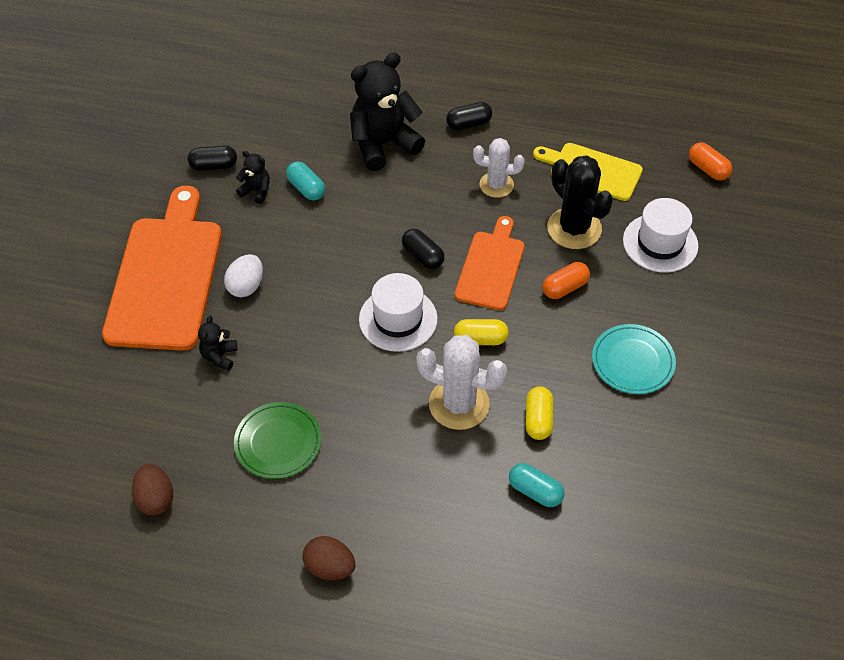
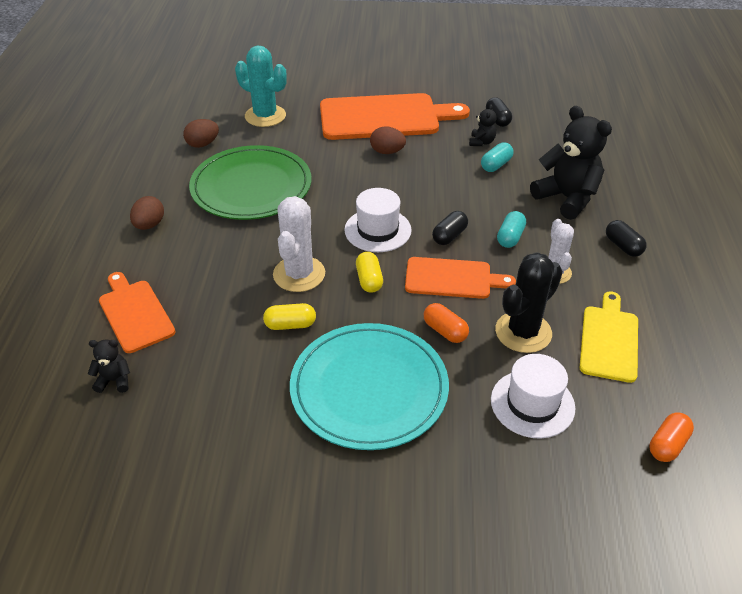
camera: 80 degrees right, 10 degrees down
(109, 415) = (265, 116): none -> turquoise cactus
(219, 356) = (321, 150): black teddy bear -> black teddy bear (114, 380)
(246, 286) = (387, 152): white egg -> brown egg
(278, 442) = (251, 187): green plate -> green plate, size x1.87
(497, 579) = (135, 313): none -> orange cutting board
(535, 491) = (217, 329): turquoise capsule -> turquoise capsule (510, 237)
(633, 361) = (369, 388): turquoise plate -> turquoise plate, size x1.87

